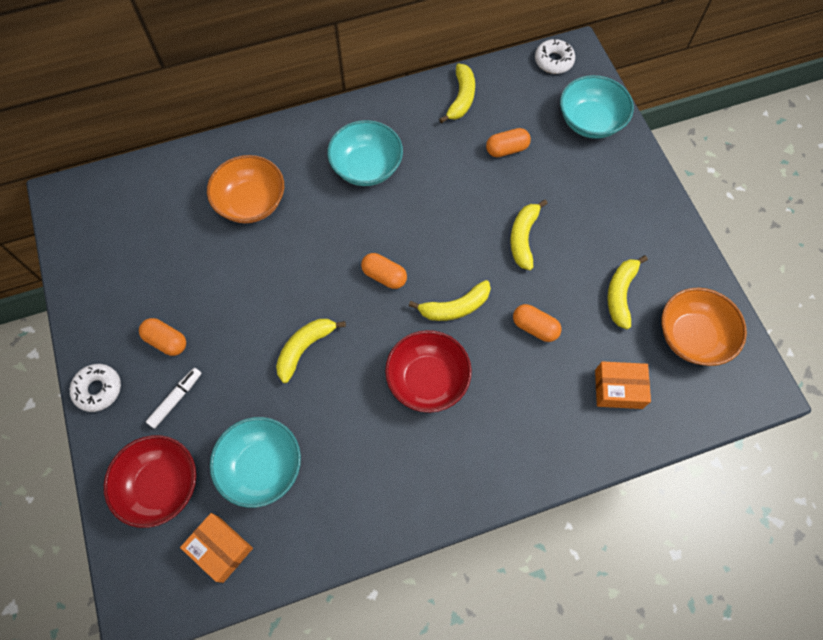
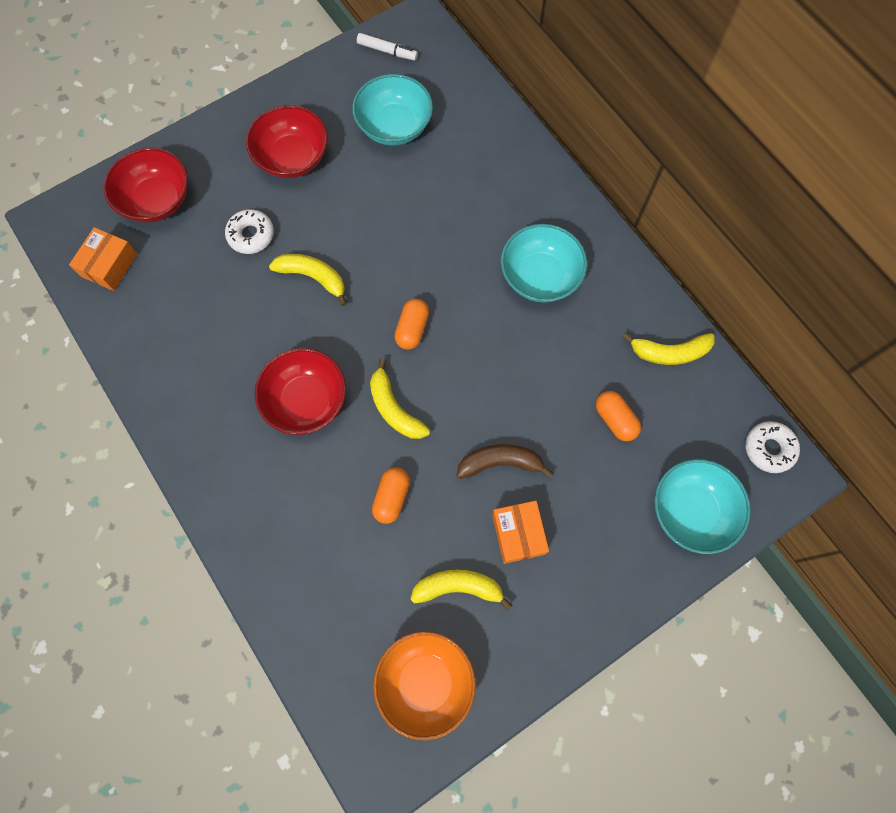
camera: 75 degrees right, 5 degrees up
(98, 389) = (234, 121): white donut -> white donut (251, 235)
(166, 341) = (292, 158): orange capsule -> red bowl
(176, 399) = (238, 184): white marker -> white marker (387, 51)
(251, 202) = (461, 180): orange bowl -> none
(261, 467) = (188, 275): turquoise bowl -> turquoise bowl (394, 126)
(523, 238) = (500, 463): yellow banana -> brown banana
(618, 389) = (340, 603): orange box -> orange box (518, 534)

